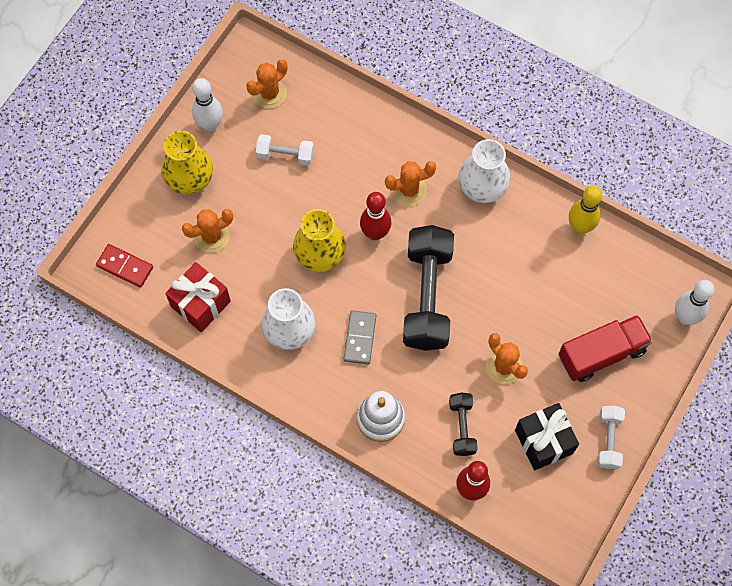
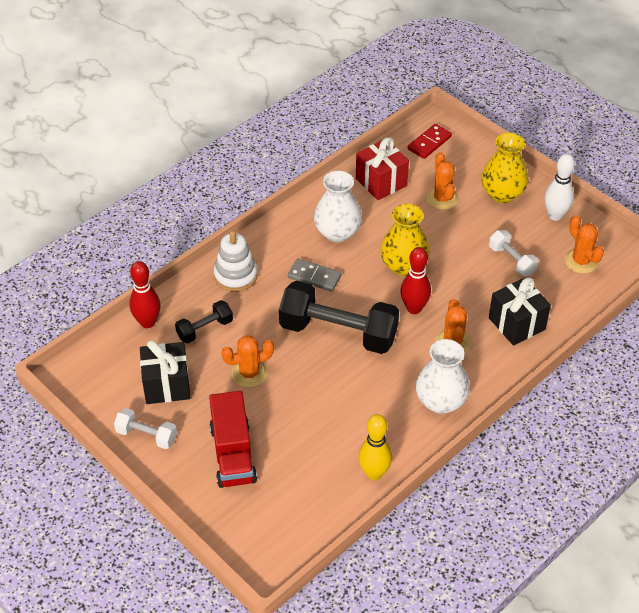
camera: 105 degrees right, 20 degrees down
(285, 155) = (512, 260): white dumbbell -> white dumbbell turned 60 degrees counterclockwise
(368, 138) = (516, 323): none -> black gift
(462, 427) = (205, 329): black dumbbell -> black dumbbell turned 45 degrees counterclockwise
(685, 317) = (245, 539): white bowling pin -> none

